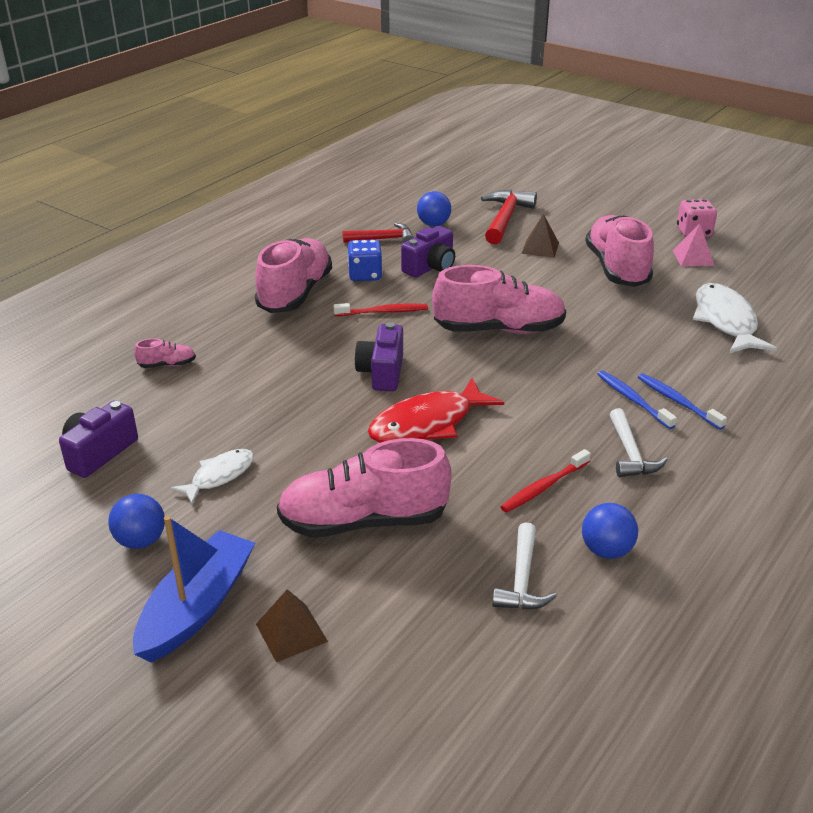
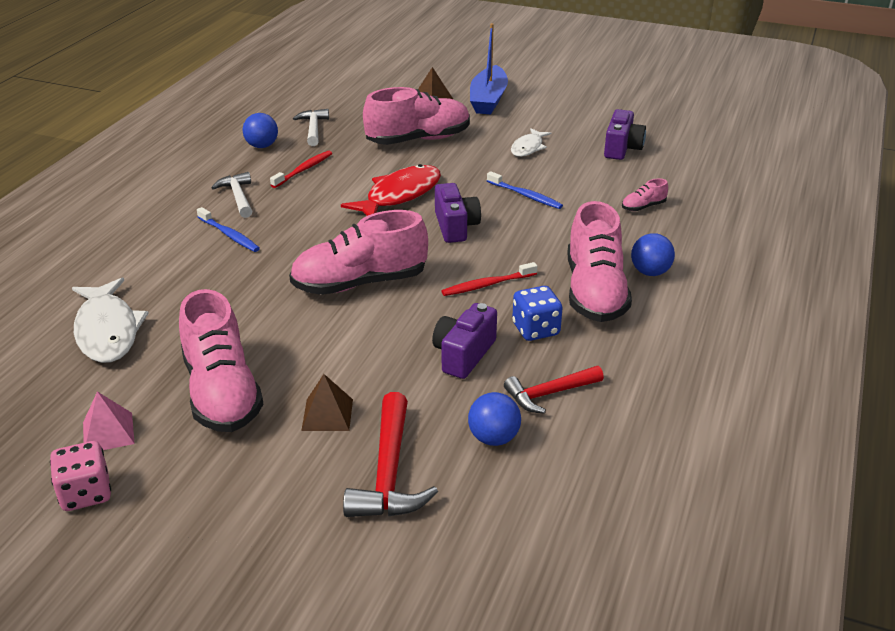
camera: 165 degrees right, 0 degrees up
(141, 541) = (545, 116): blue ball -> blue ball (650, 272)
(678, 402) = (189, 239): blue toothbrush -> blue toothbrush (525, 195)

